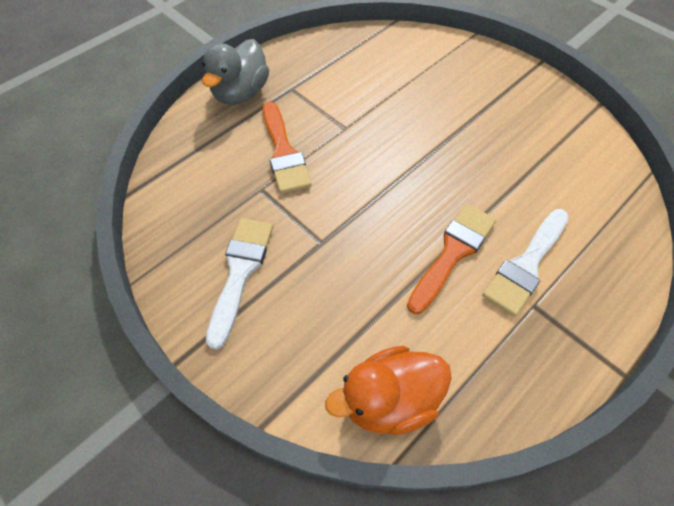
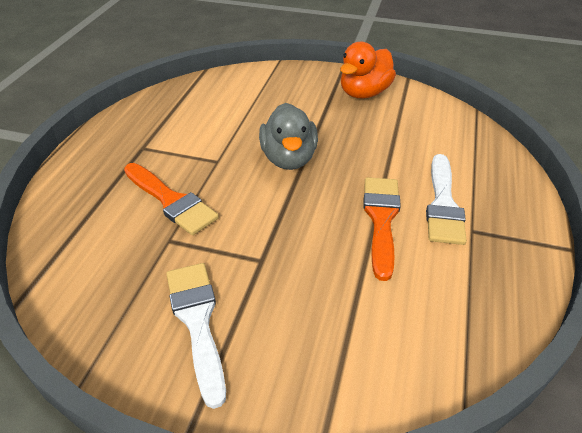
camera: 30 degrees left, 15 degrees down
(241, 93) = (92, 168): grey duck -> grey duck (289, 158)
(389, 400) = (419, 361): orange duck -> orange duck (364, 93)

